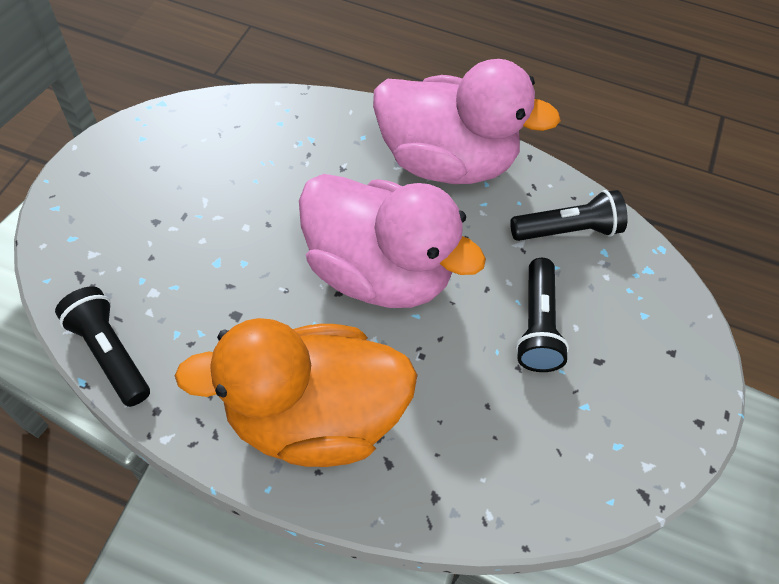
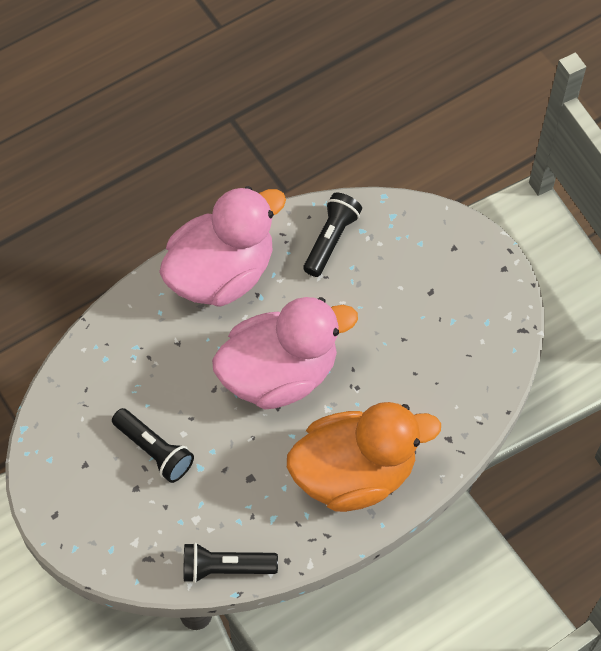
camera: 50 degrees left, 5 degrees up
(314, 416) = (354, 473): orange duck -> orange duck turned 135 degrees counterclockwise
(537, 326) = (384, 308): black flashlight -> black flashlight (154, 450)

